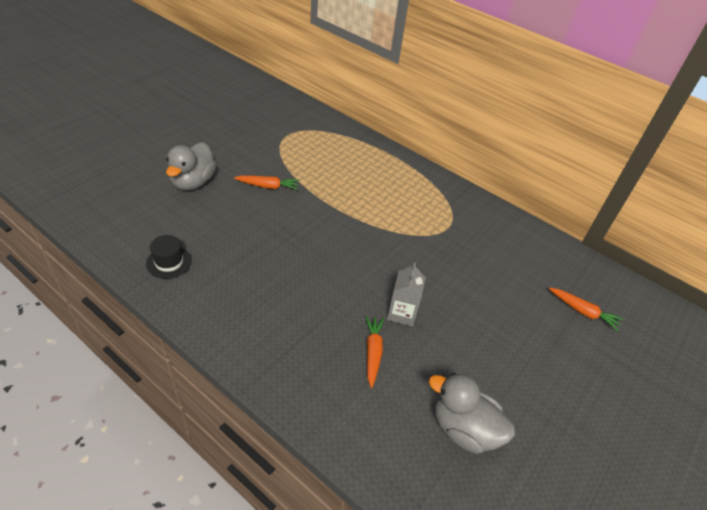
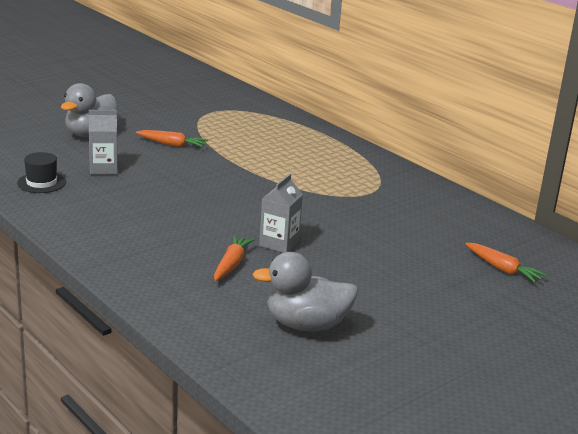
camera: 15 degrees right, 20 degrees down
(219, 231) = (103, 169): none -> grey carton
(464, 429) = (306, 325): grey duck -> grey duck turned 45 degrees counterclockwise

